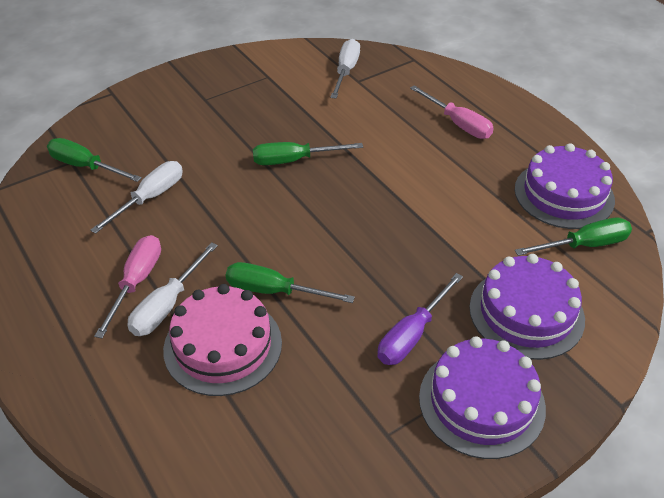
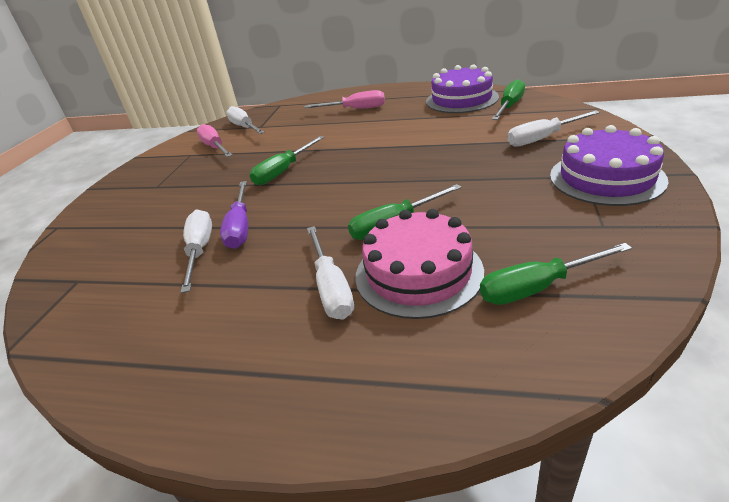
camera: 40 degrees left, 10 degrees down
(85, 166) = (99, 274): green screwdriver -> green screwdriver (537, 287)
(136, 282) = (278, 296): pink screwdriver -> pink screwdriver (215, 147)
(412, 334) = (514, 182): purple screwdriver -> purple screwdriver (240, 227)
(526, 313) = (542, 138): purple cake -> white screwdriver

